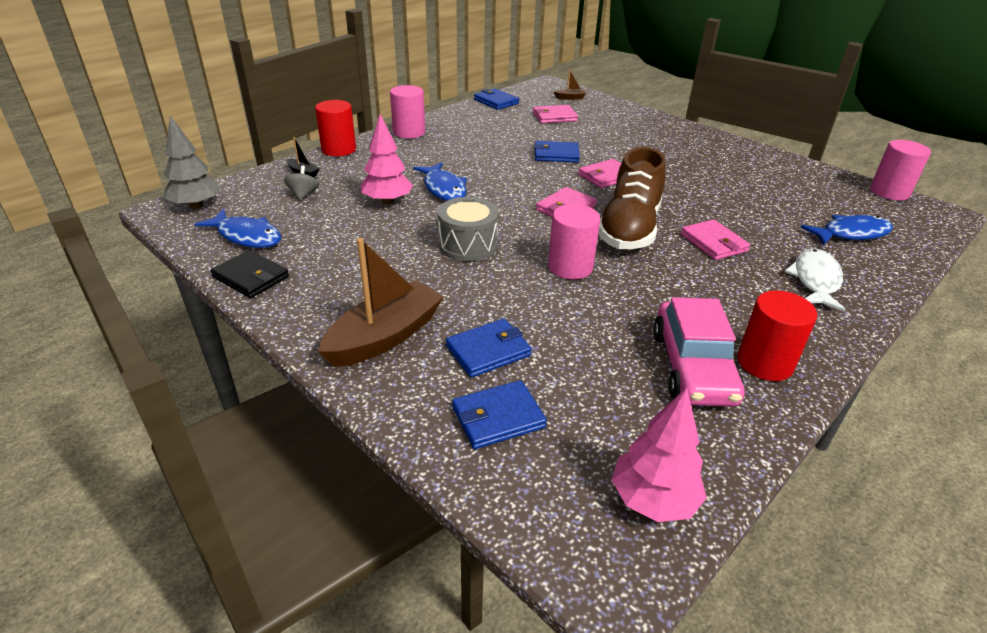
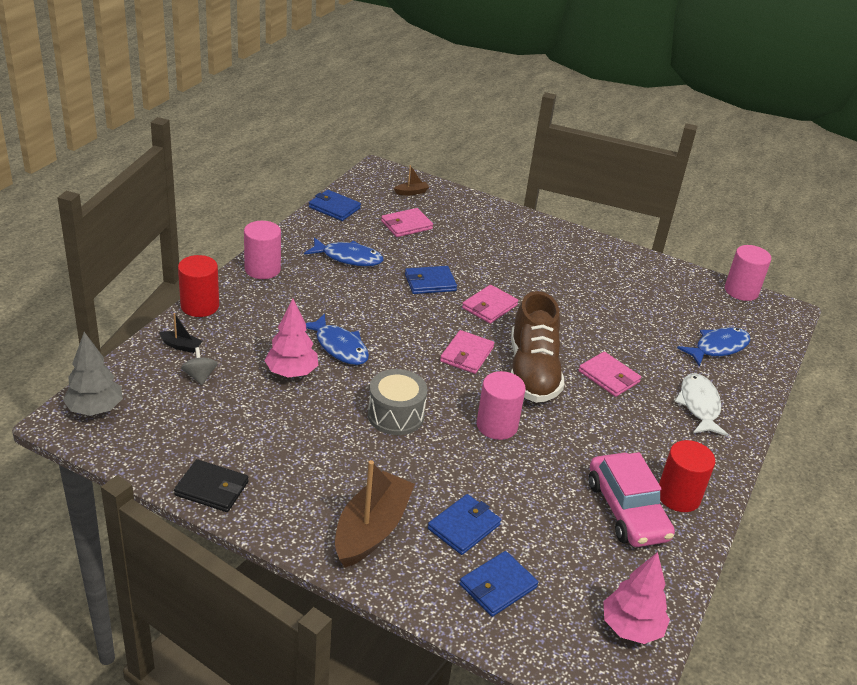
camera: 20 degrees left, 0 degrees up
(247, 236) = (175, 440): blue fish -> blue fish (348, 258)

